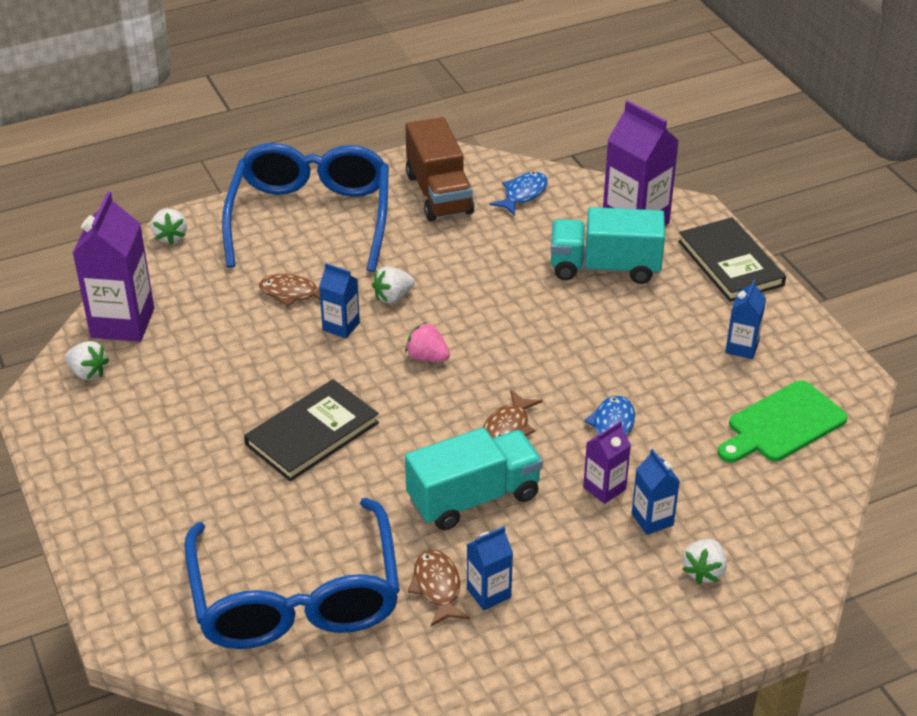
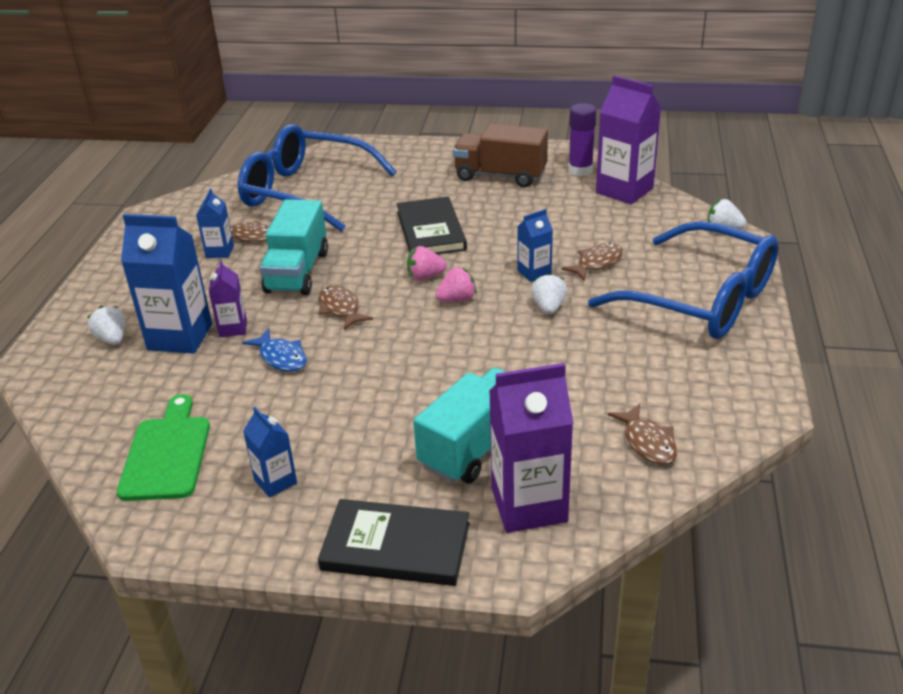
camera: 125 degrees right, 5 degrees down
(88, 372) = (580, 170): white strawberry -> purple glue stick
(405, 396) = (425, 276): none -> pink strawberry
(439, 194) = (690, 385): brown truck -> brown truck (500, 176)
(523, 194) = (647, 442): blue fish -> brown fish
(652, 519) = (180, 337): blue carton -> blue carton, size x1.89

